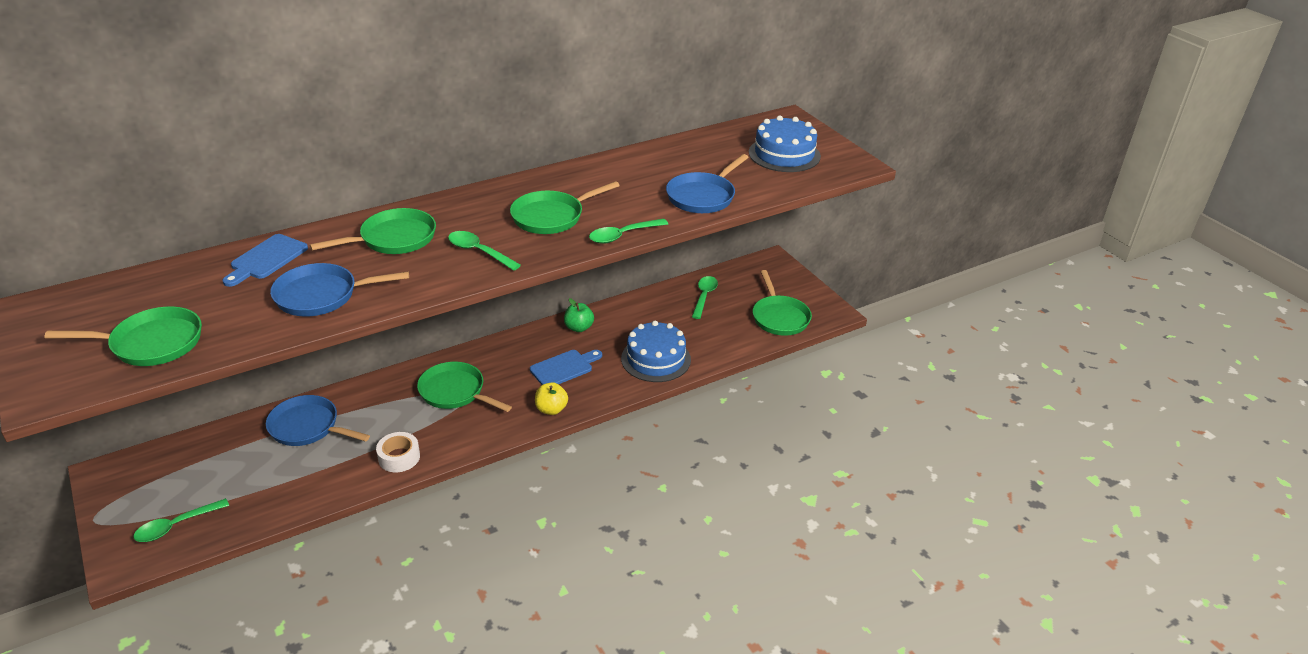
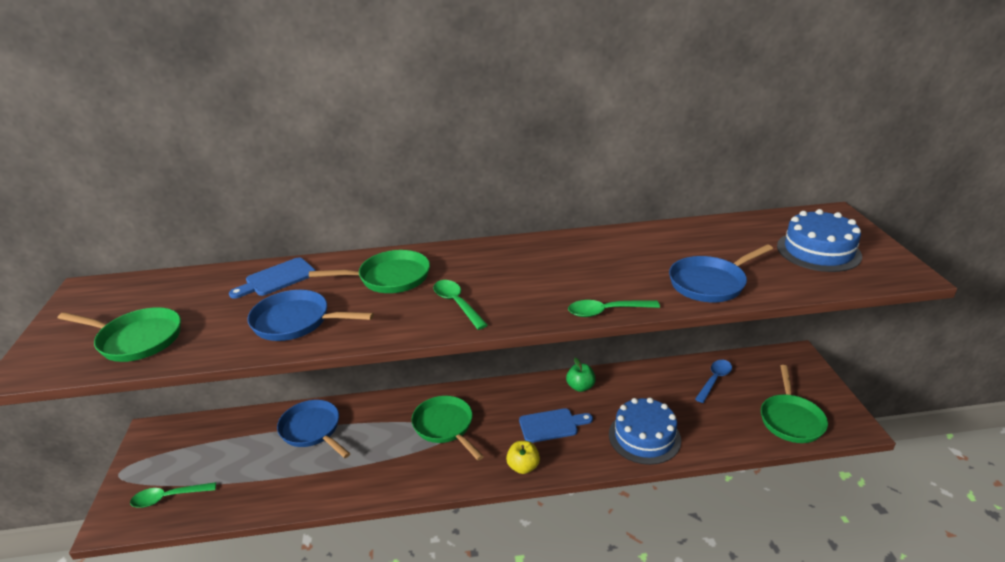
camera: 25 degrees right, 5 degrees down
(399, 457) = (369, 481): white tape -> none
(552, 216) = (544, 280): green pan -> none
(704, 296) = (714, 380): green spoon -> blue spoon

